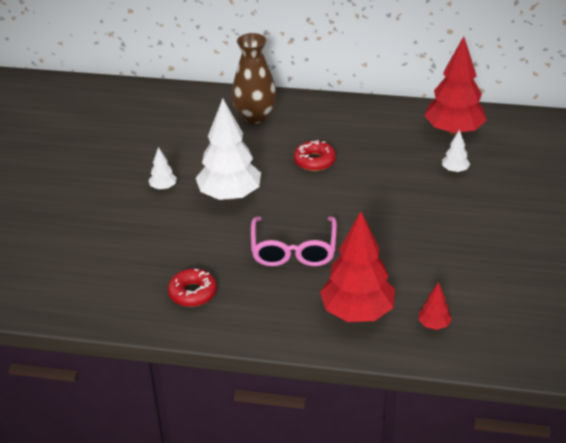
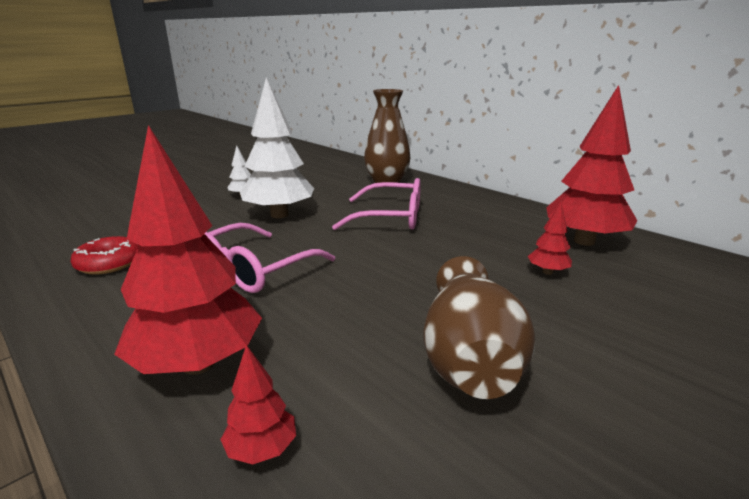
camera: 35 degrees right, 15 degrees down
(314, 161) = (392, 218): red donut -> pink glasses
(455, 170) = (547, 272): white tree -> red tree
(466, 245) = (469, 356): none -> brown vase

